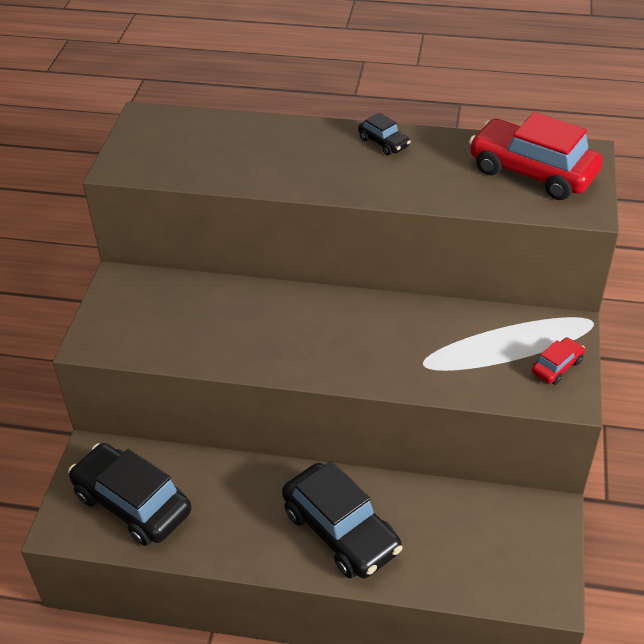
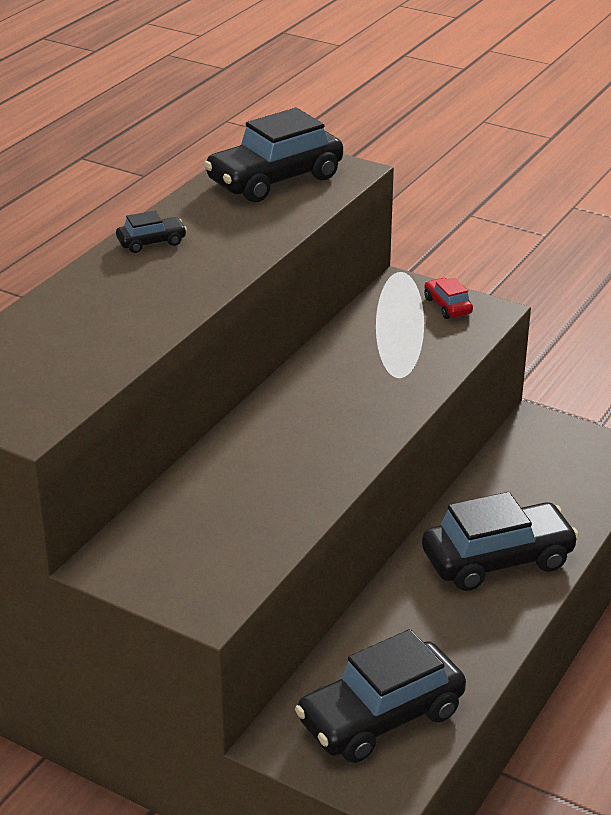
camera: 70 degrees left, 10 degrees down
(532, 172) = (275, 180): red car -> black car

